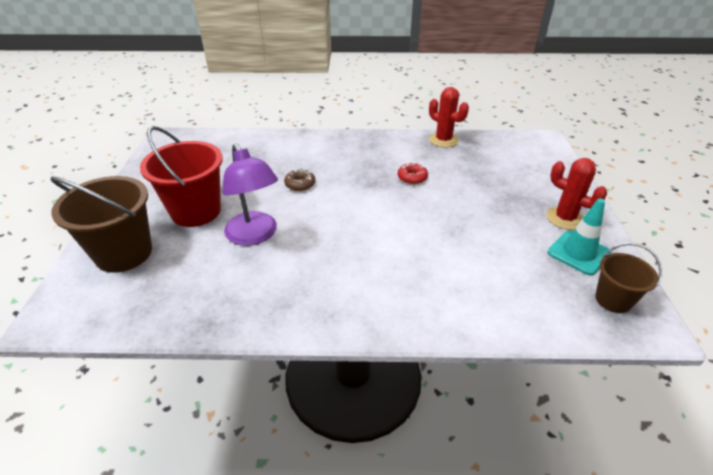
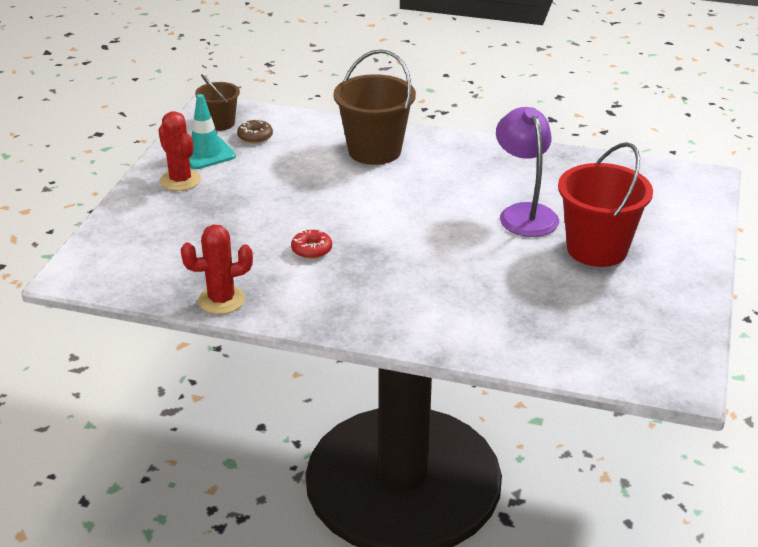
camera: 165 degrees left, 5 degrees down
(124, 253) = (664, 217): brown bucket -> brown bucket (374, 151)
(300, 184) = (463, 263): brown donut -> brown donut (255, 136)
(443, 140) = (221, 300): red cactus -> red cactus turned 75 degrees counterclockwise

